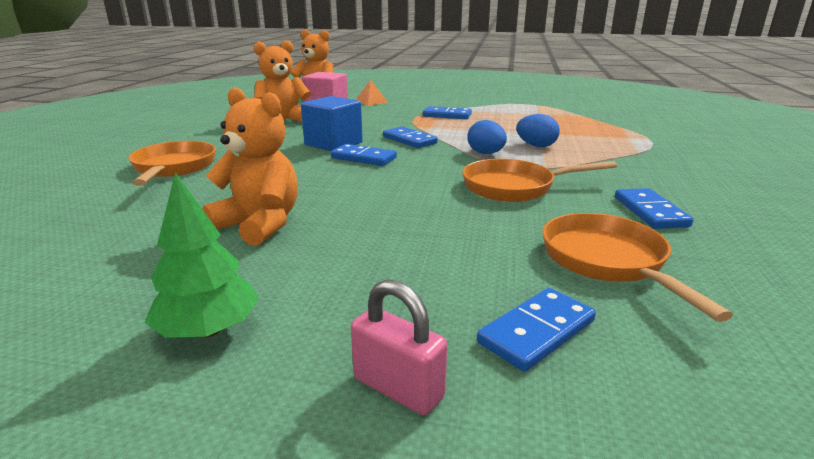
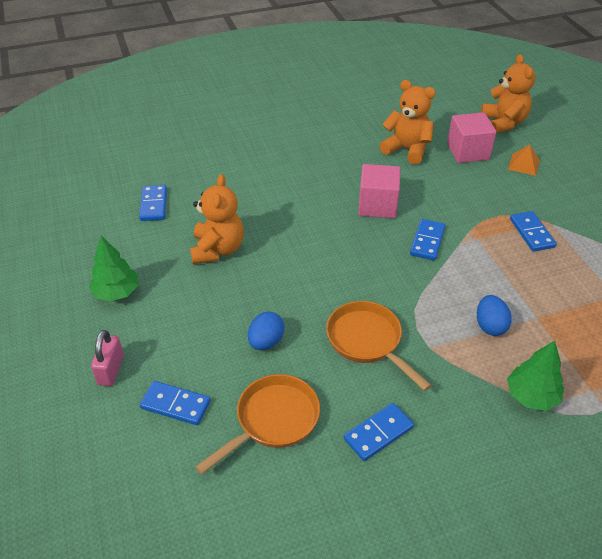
camera: 60 degrees right, 20 degrees up
(173, 168) = (266, 165): orange pan -> none
(333, 143) = (377, 205): blue cube -> pink cube
(364, 158) = (360, 237): blue domino -> blue domino (154, 205)
(485, 153) = (434, 300): blue egg -> blue egg (266, 342)
(626, 152) = (531, 396): none -> green tree

